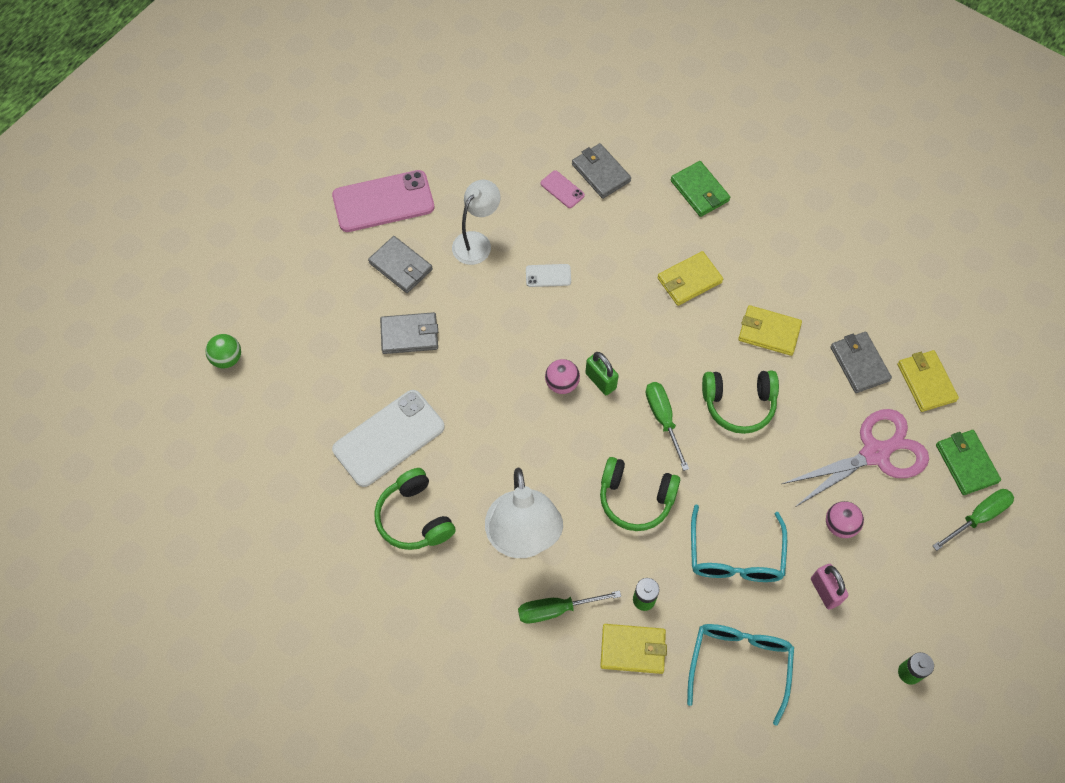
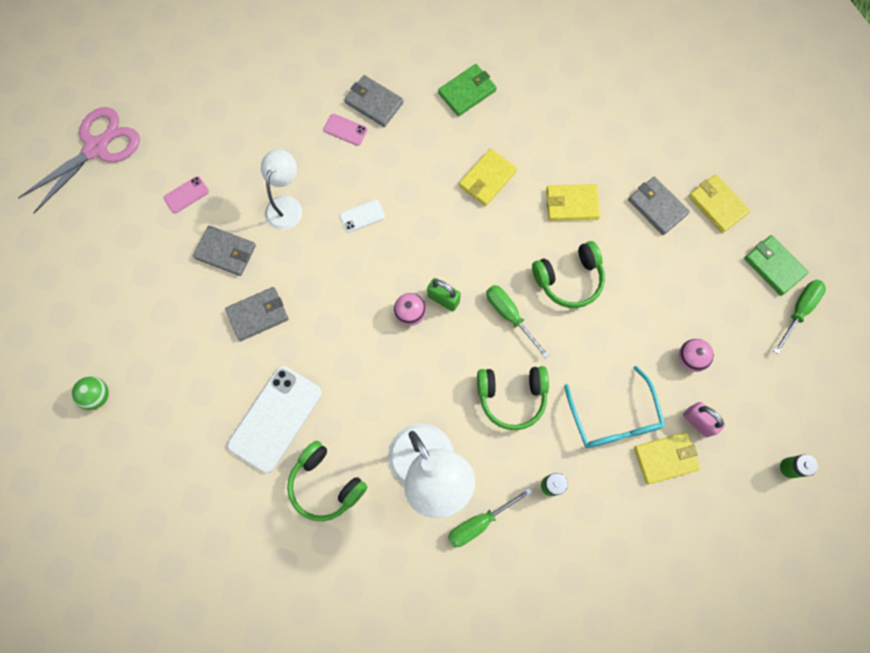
camera: 20 degrees left, 10 degrees up
(383, 202) = (186, 195): pink phone -> pink phone, size x0.45
(633, 649) = (557, 534): yellow wallet -> yellow wallet (665, 458)
(699, 191) = (467, 92): green wallet -> green wallet turned 75 degrees counterclockwise
(739, 664) = (650, 513): turquoise glasses -> none
(875, 453) = (697, 284): pink scissors -> pink scissors (96, 148)

